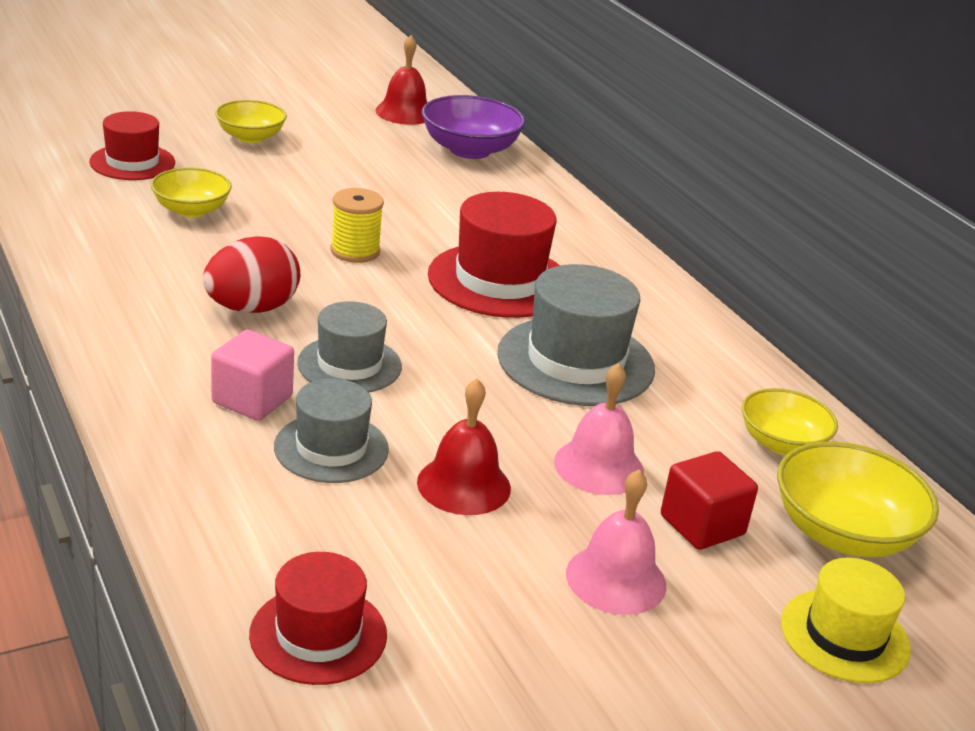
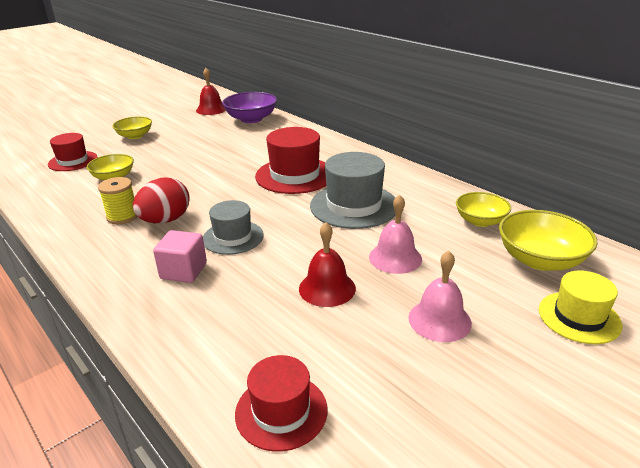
camera: 10 degrees left, 0 degrees up
(331, 448) = (241, 287): grey hat -> none
(355, 251) = (212, 178): yellow spool -> yellow spool (123, 216)
(702, 525) = (467, 275): red cube -> none

